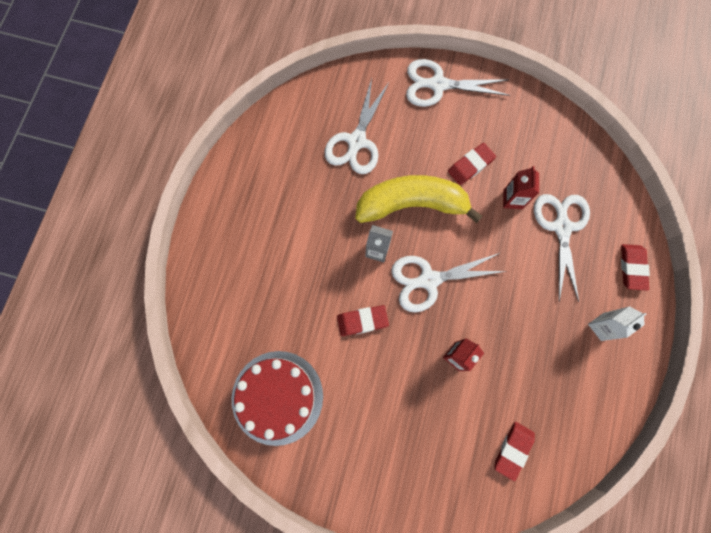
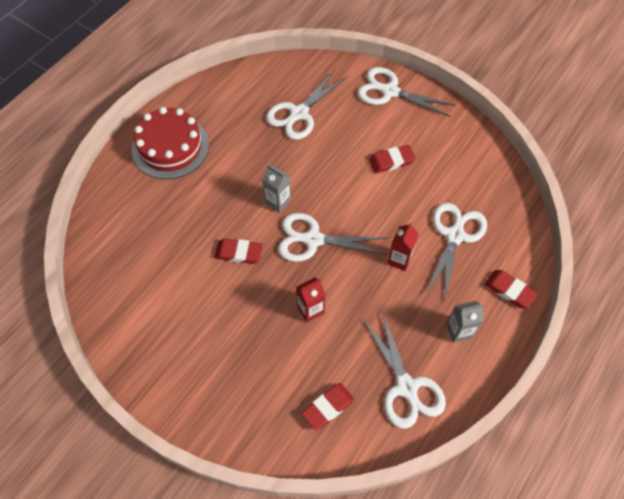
camera: 20 degrees right, 15 degrees down
(277, 397) = (136, 288): red cake -> red cake (170, 147)
(412, 204) = (325, 175): yellow banana -> none
(512, 199) = (418, 199): red carton -> red carton (399, 259)
(576, 402) = (406, 387): none -> white scissors
(602, 326) = (459, 331): white carton -> grey carton
(632, 268) = (509, 290): red eraser -> red eraser turned 75 degrees counterclockwise

